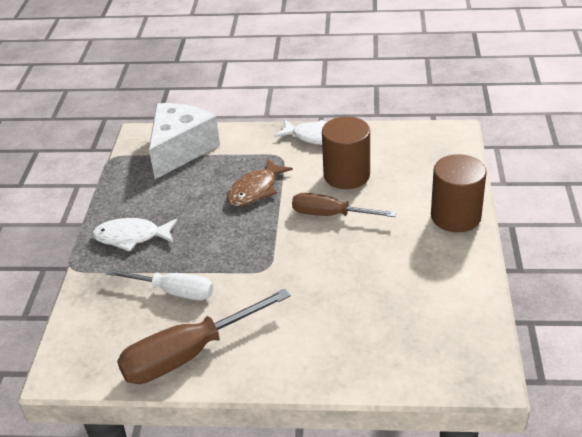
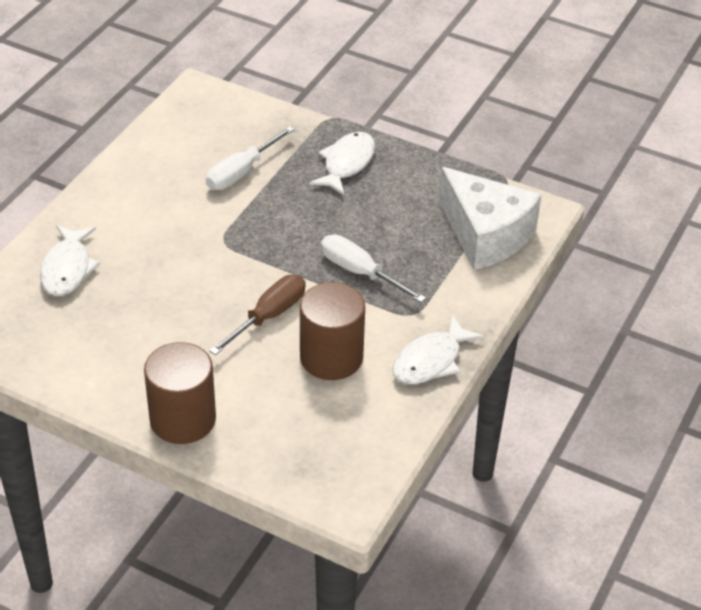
camera: 110 degrees right, 5 degrees up
(188, 354) = (153, 162): brown screwdriver -> none
(255, 190) = (360, 272): brown fish -> white screwdriver
(363, 345) = (67, 269): none -> white fish

